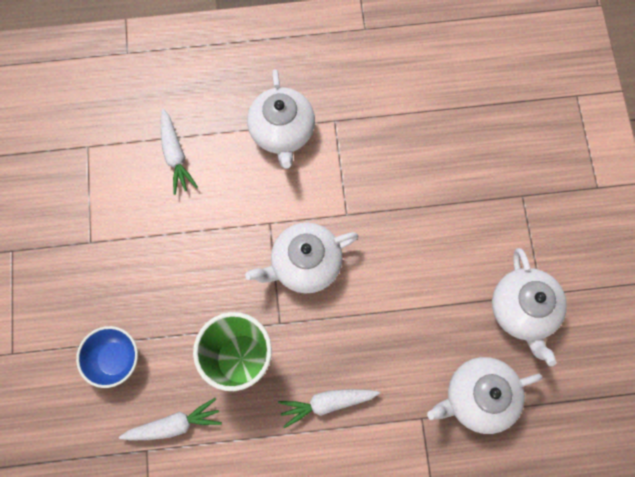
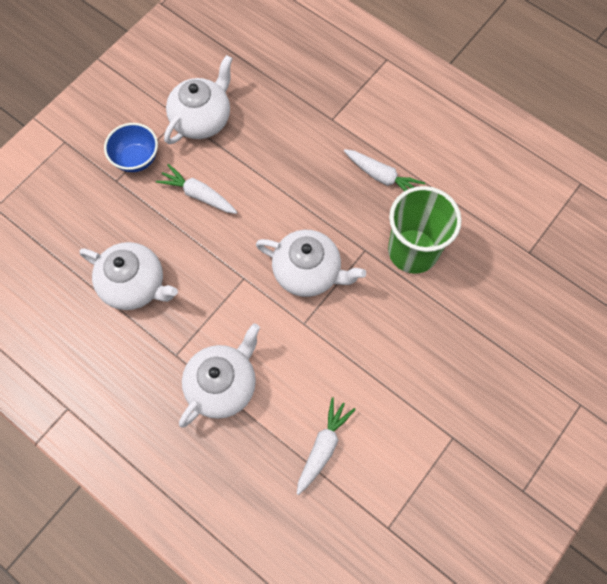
camera: 135 degrees left, 5 degrees down
(115, 359) = (503, 330): blue bowl -> blue bowl (136, 159)
(174, 424) = (496, 251): white carrot -> white carrot (198, 194)
(477, 396) = (285, 101): white teapot -> white teapot (135, 285)

